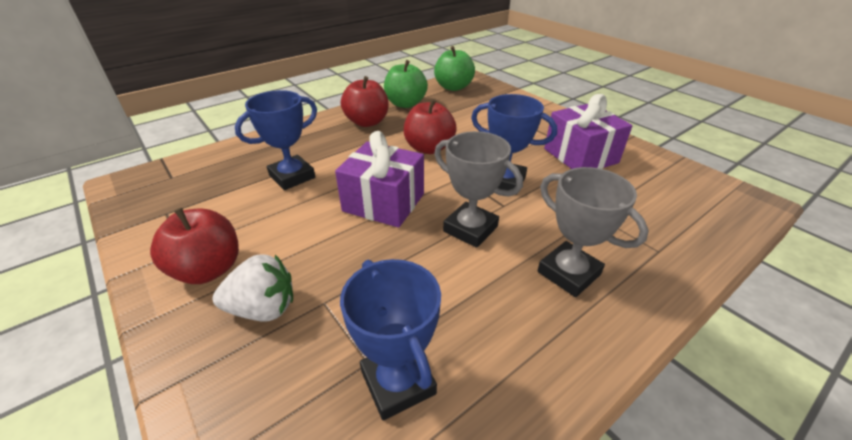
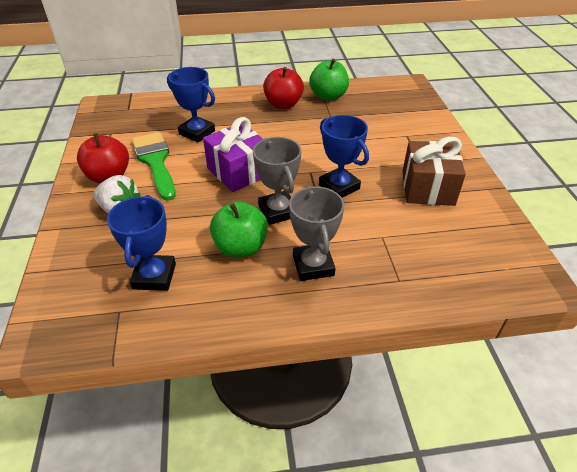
camera: 30 degrees right, 5 degrees up
(264, 227) = (155, 161): none -> green brush
(292, 177) = (197, 132): blue trophy -> blue trophy turned 45 degrees clockwise
(429, 148) = (309, 141): red apple -> none
(453, 87) = (385, 91): green apple -> green apple (241, 247)
(580, 156) = (427, 188): purple gift -> brown gift

